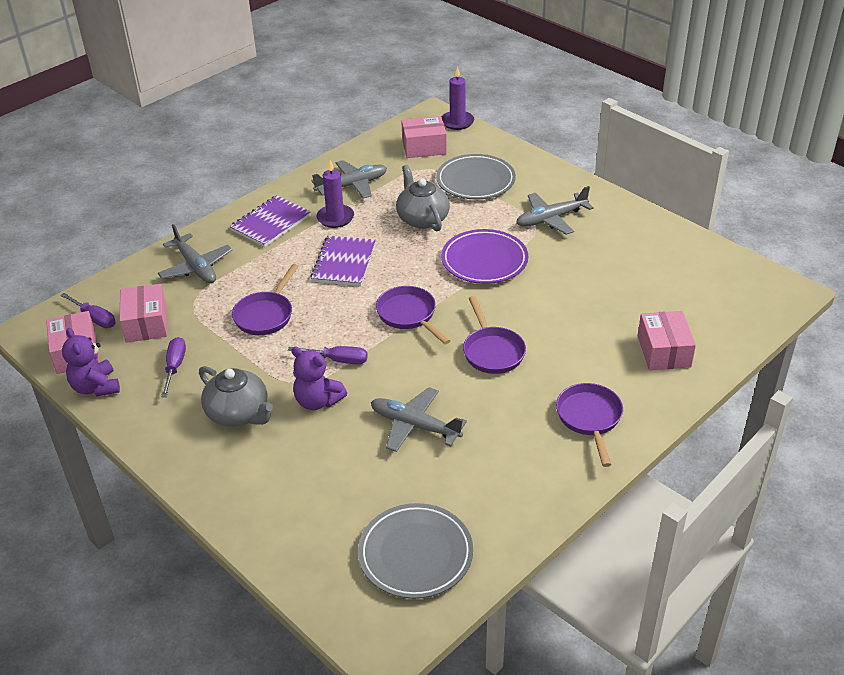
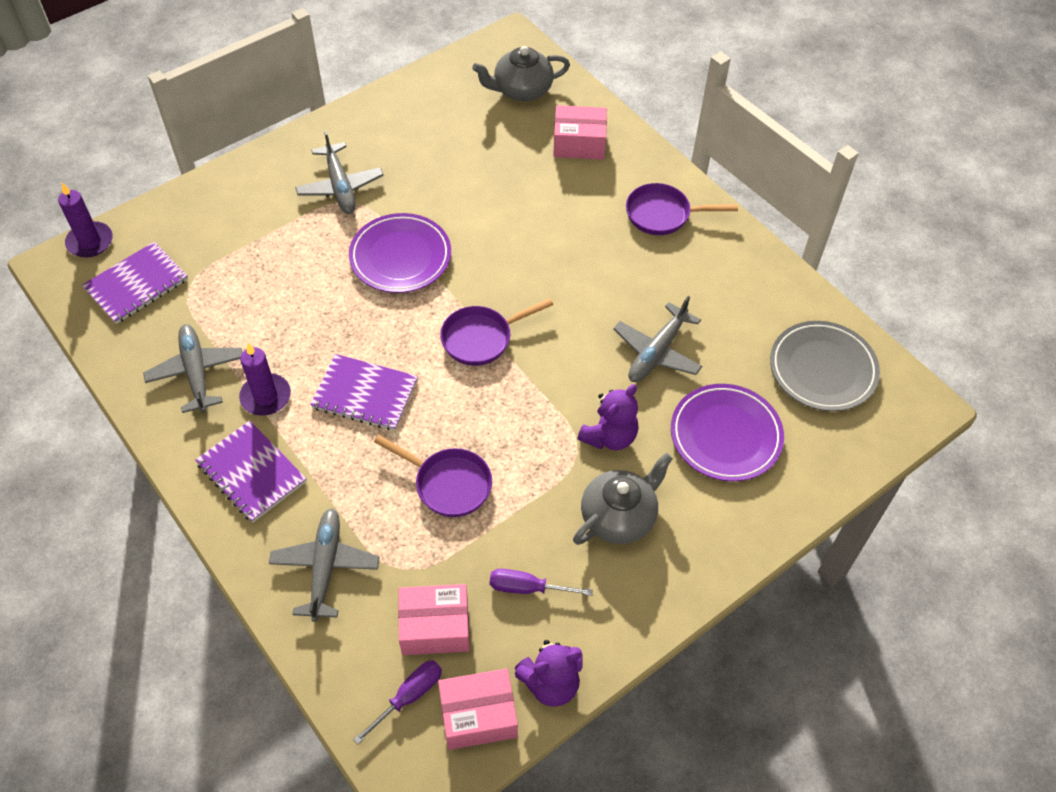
camera: 85 degrees left, 15 degrees up
(195, 267) = (325, 567): grey plane -> grey plane turned 60 degrees counterclockwise
(326, 479) = (725, 435): none -> purple plate
(338, 360) = (545, 413): purple screwdriver -> none
(422, 218) = (299, 305): grey teapot -> grey teapot (521, 90)
(424, 147) = (136, 284): pink box -> purple notebook
(475, 181) = (237, 242): grey plate -> none
(492, 351) = (555, 273): purple pan -> none

